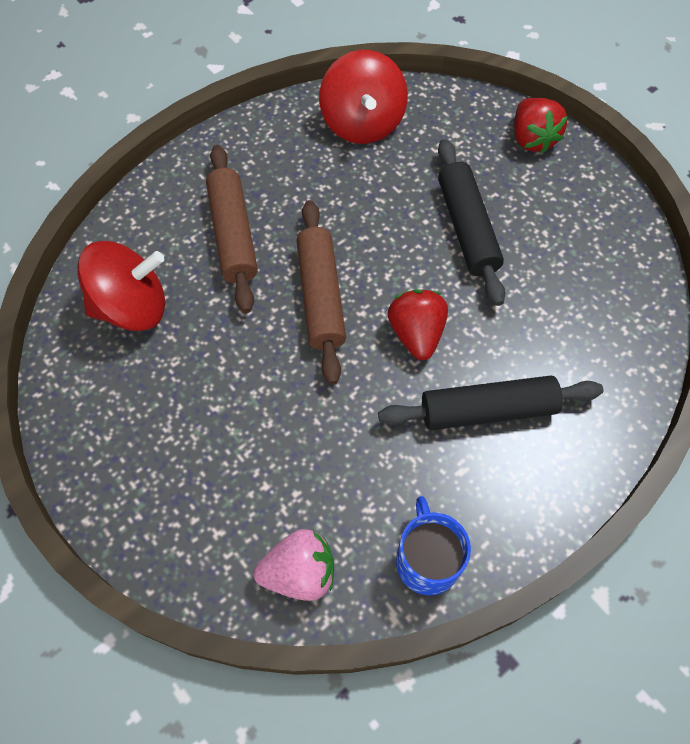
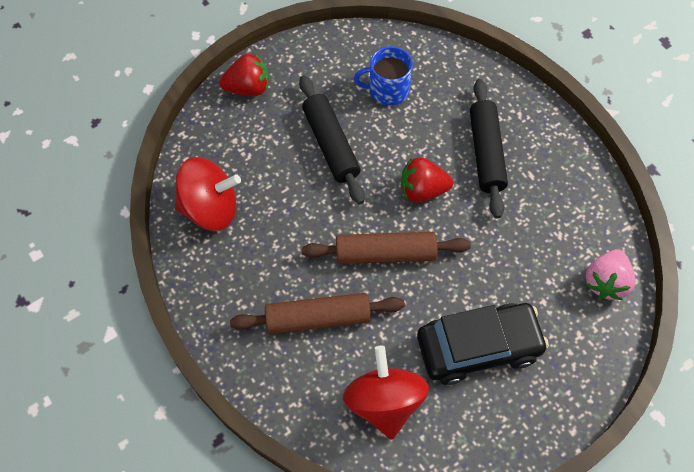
camera: 85 degrees left, 0 degrees up
(199, 406) = (478, 347): none -> black car
(299, 572) = (605, 282): pink strawberry -> pink strawberry turned 150 degrees counterclockwise
(427, 560) = (593, 203): blue mug -> blue mug (387, 90)
(467, 228) = (330, 145): black rolling pin -> black rolling pin turned 75 degrees clockwise

